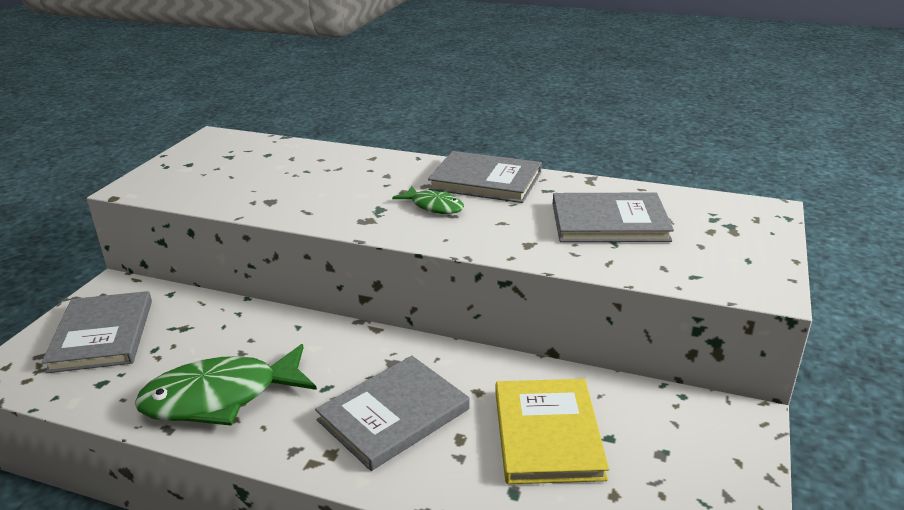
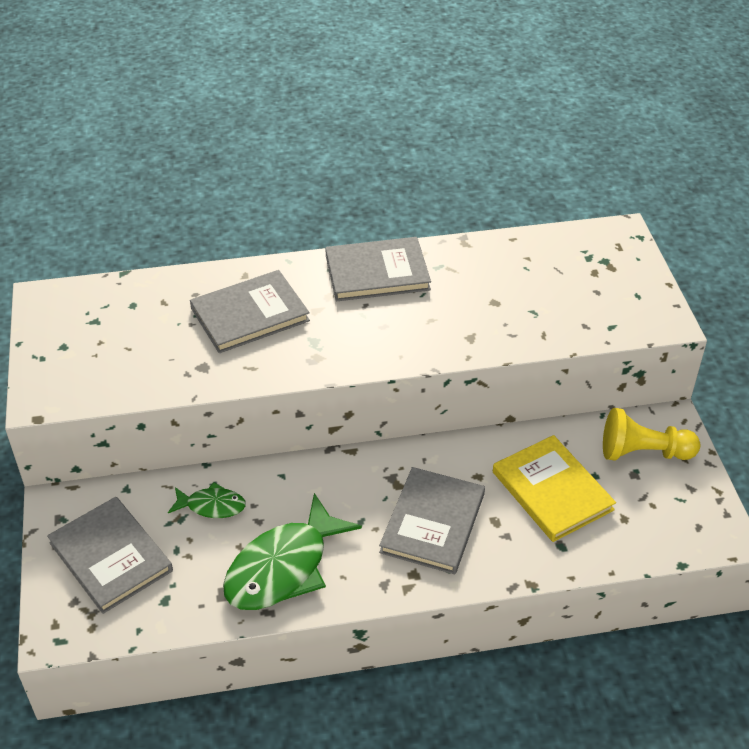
camera: 30 degrees left, 15 degrees up
(434, 206) = (359, 321): green fish -> green fish (212, 506)
(609, 222) = (514, 289): grey book -> grey book (250, 314)
(688, 436) = (643, 452): none -> yellow pawn

